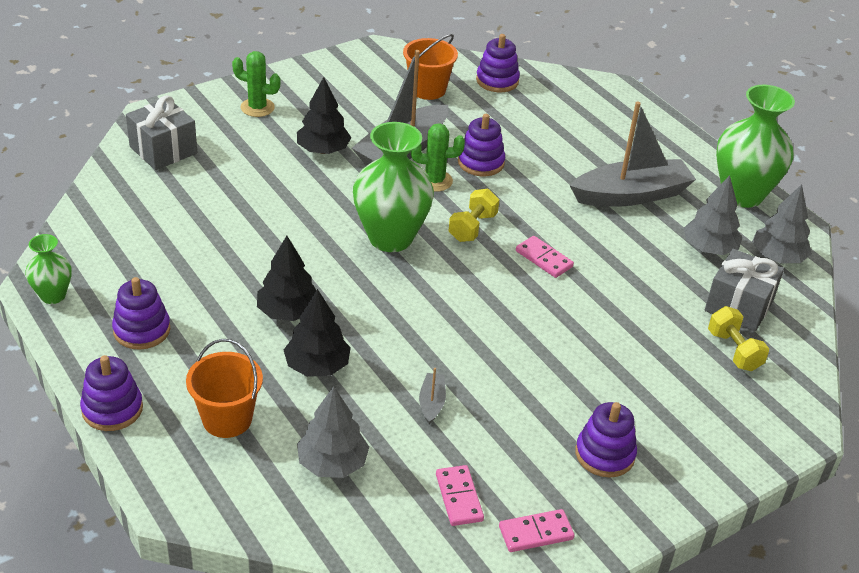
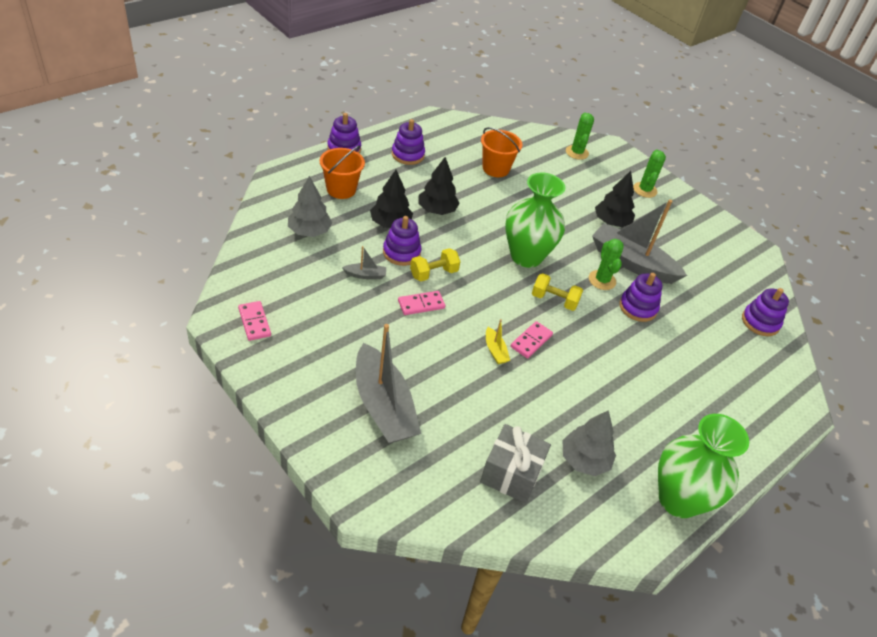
camera: 80 degrees right, 5 degrees up
(53, 295) = (428, 123): green vase -> none
(163, 150) = (577, 152): grey gift -> green cactus
(427, 89) = (720, 278): orange bucket -> orange bucket (495, 169)
(458, 497) = (284, 286): pink domino -> pink domino (421, 304)
(563, 292) = (495, 351): none -> yellow boat
(604, 454) = (326, 364): purple stacking toy -> purple stacking toy (401, 253)
(631, 195) = (639, 407): grey boat -> grey boat (383, 406)
(734, 351) = (451, 462): yellow dumbbell -> yellow dumbbell (433, 273)
(777, 257) = (591, 517): grey tree -> none

